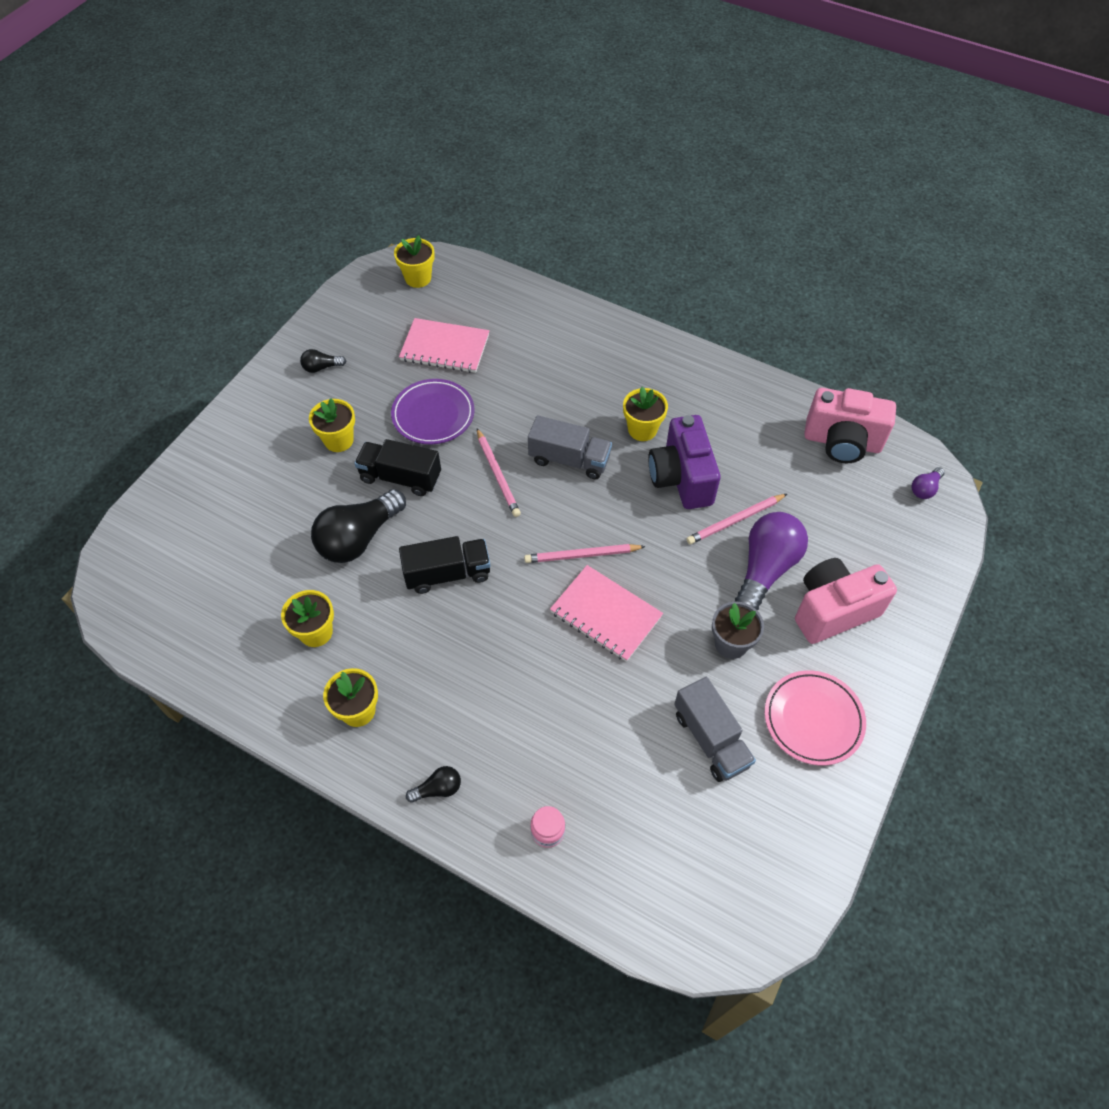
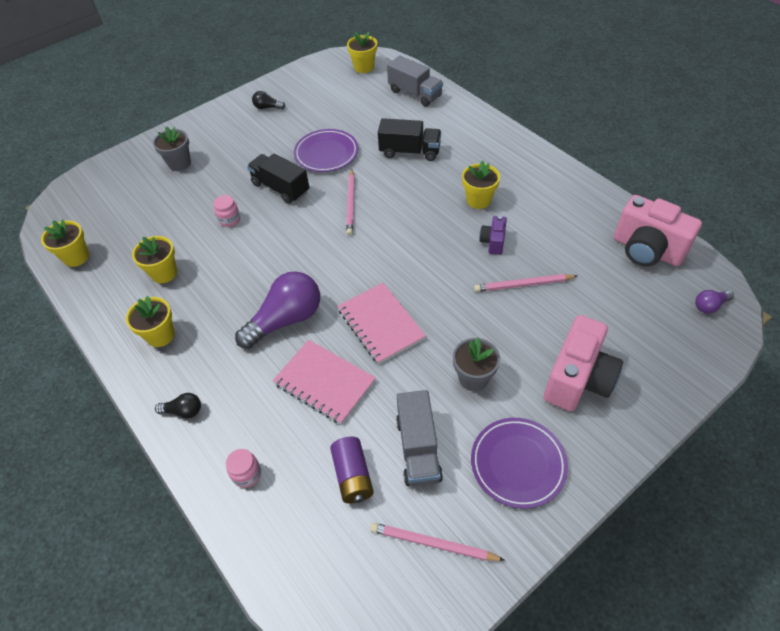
camera: 25 degrees right, 5 degrees down
(248, 478) = (179, 163): none -> grey flower pot
(339, 440) = (252, 154): yellow flower pot -> yellow flower pot (76, 257)
(359, 538) = (229, 220): black light bulb -> pink jar
(445, 348) = (358, 113): pink notebook -> pink notebook (324, 382)
(447, 574) = (277, 260): black truck -> black truck (410, 151)
(569, 459) = (410, 207): grey truck -> grey truck (415, 94)
(582, 555) = (384, 276): pink pencil -> pink pencil (433, 544)
(659, 791) = (353, 476): none -> purple battery
(681, 478) = (493, 242): purple camera -> purple camera, size x0.49
(765, 569) = (532, 328): purple light bulb -> purple light bulb (286, 320)
(813, 719) = (518, 464): pink plate -> purple plate
(833, 610) = (578, 379): pink camera -> pink camera turned 120 degrees clockwise

